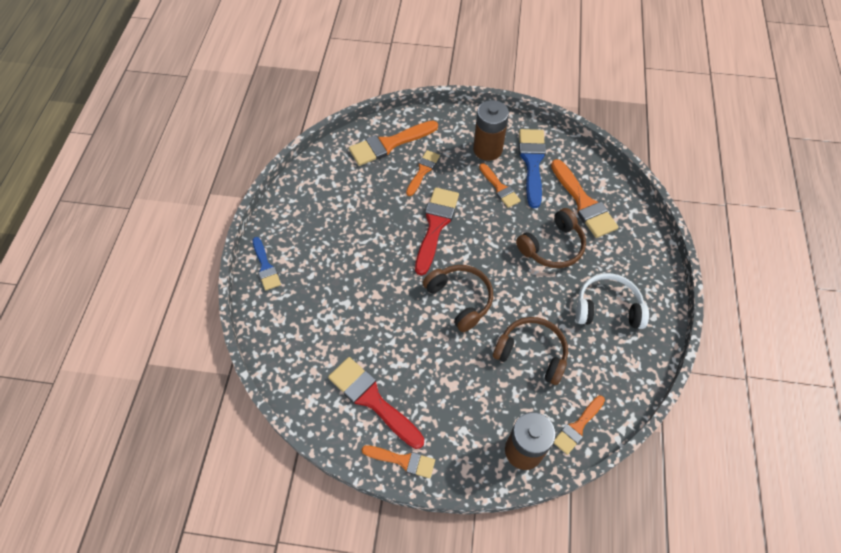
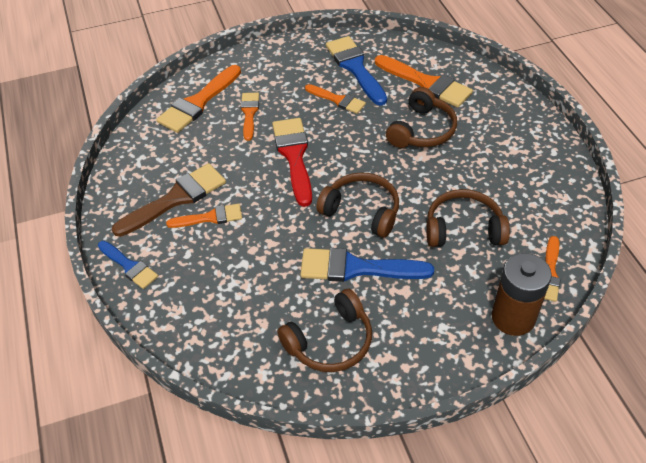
camera: 25 degrees left, 10 degrees down
(327, 224) = (176, 199): none -> brown brush
(372, 399) = (330, 341): red brush -> brown headphones
(403, 460) = (399, 384): orange brush -> orange brush (210, 217)
(427, 347) = (356, 268): none -> blue brush
(487, 149) = (304, 72): brown battery -> none
(607, 308) = (507, 161): white headphones -> none

